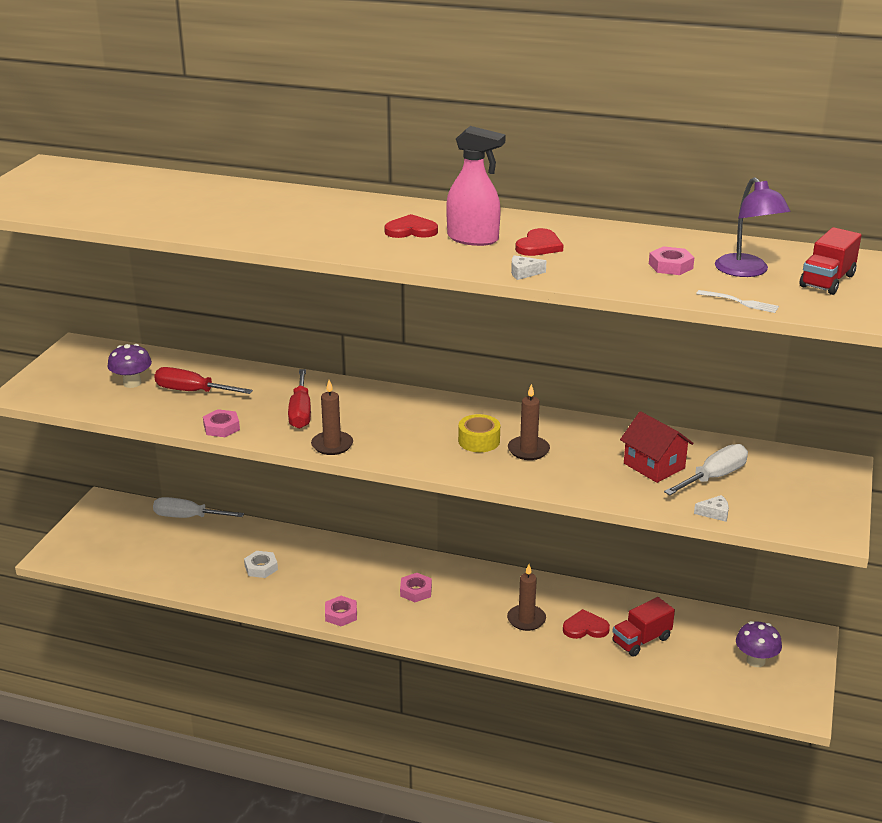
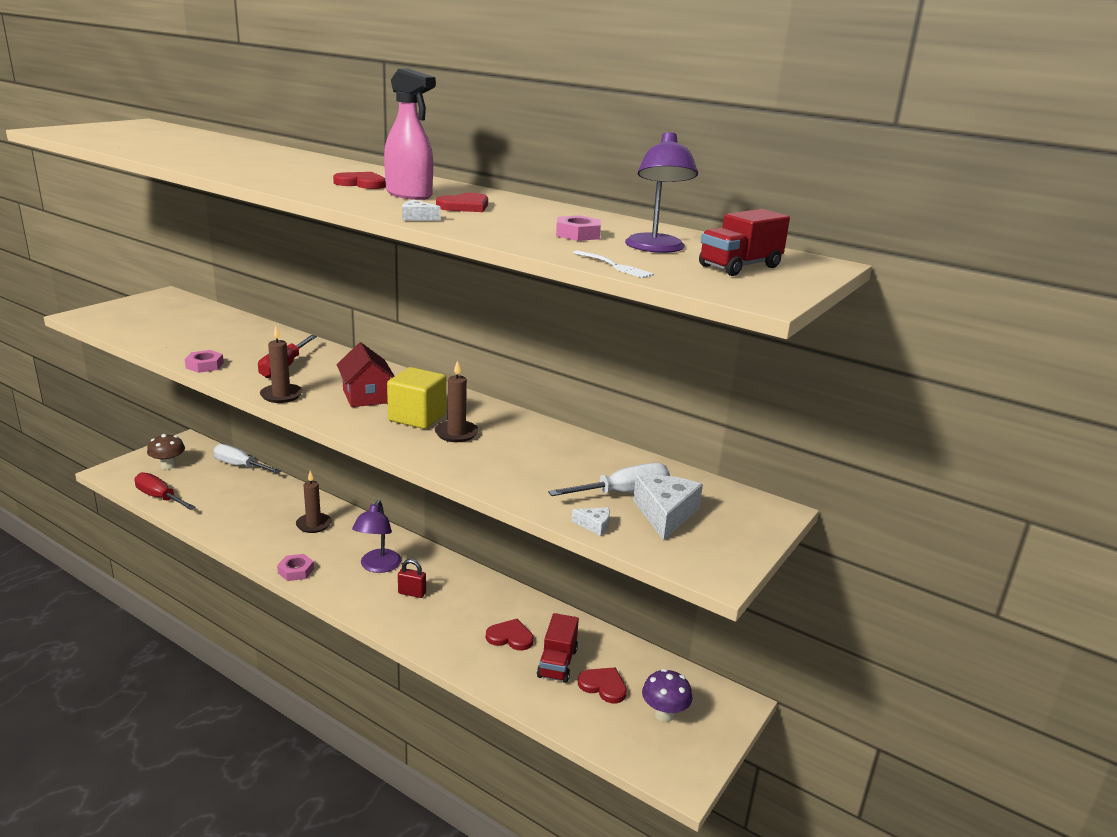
camera: 15 degrees right, 5 degrees down
(110, 535) = (168, 466): none -> brown mushroom
(132, 383) = (174, 324): purple mushroom -> none
(192, 391) = (213, 337): red screwdriver -> red screwdriver (159, 497)
(261, 568) = (263, 517): white nut -> none
(416, 591) = (378, 566): pink nut -> purple lamp
(467, 609) = (412, 593): none -> red padlock
(479, 441) = (417, 417): yellow tape -> yellow cube
(526, 619) = (459, 616): brown candle -> brown candle (313, 524)
(641, 640) = (557, 663): red truck -> red truck turned 60 degrees counterclockwise
(654, 466) = (569, 470): red house -> red house (366, 396)
(692, 650) = (603, 686): none -> red heart
(760, 489) = (665, 514): none -> white cheese

